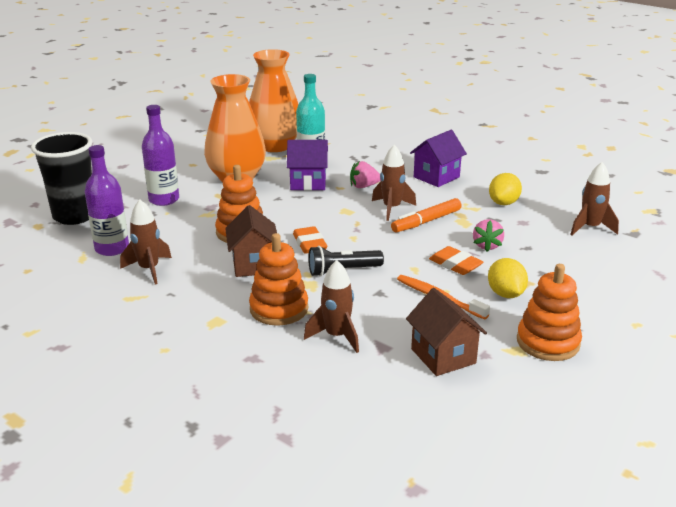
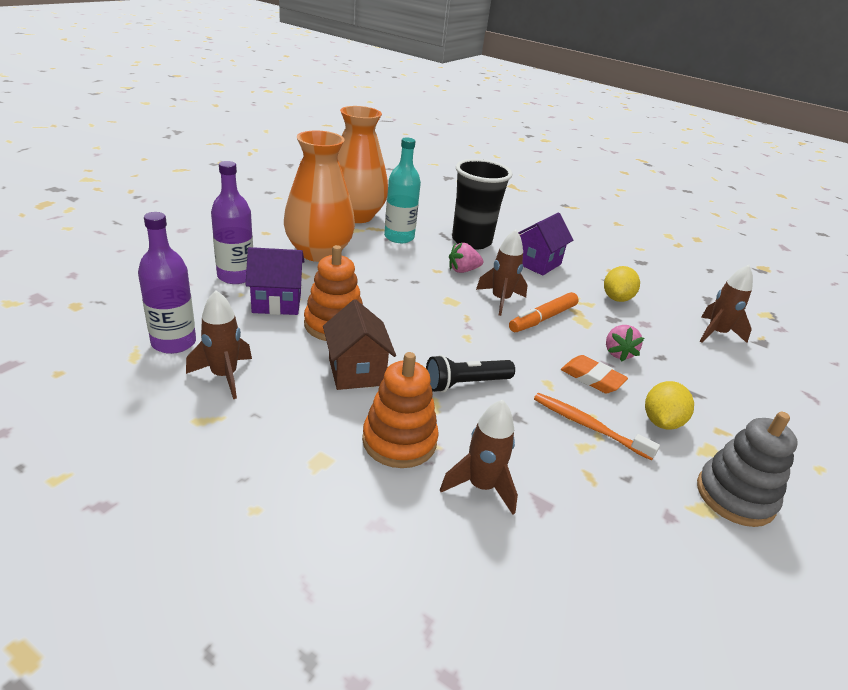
camera: 10 degrees left, 5 degrees up
(75, 216) = (124, 293): black cup -> black cup (471, 241)
(308, 183) = (401, 263): purple house -> purple house (277, 302)
(309, 244) = (418, 344): orange eraser -> none
(443, 356) = (621, 519): brown house -> none
(505, 294) = (661, 422): yellow lemon -> yellow lemon turned 45 degrees clockwise
(548, 342) = (735, 496): orange stacking toy -> grey stacking toy

